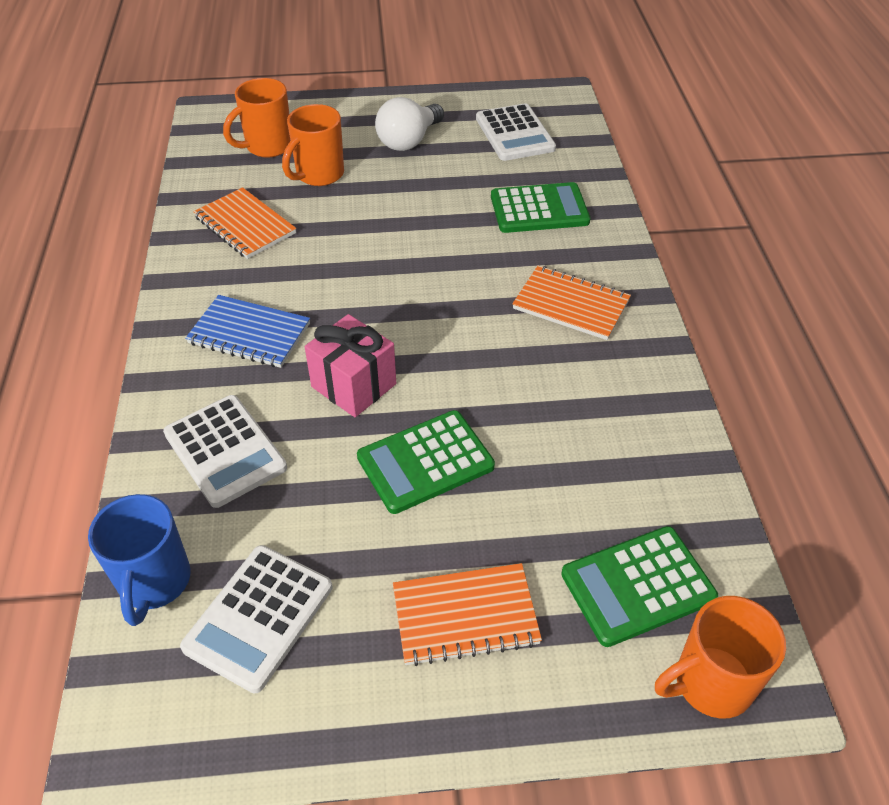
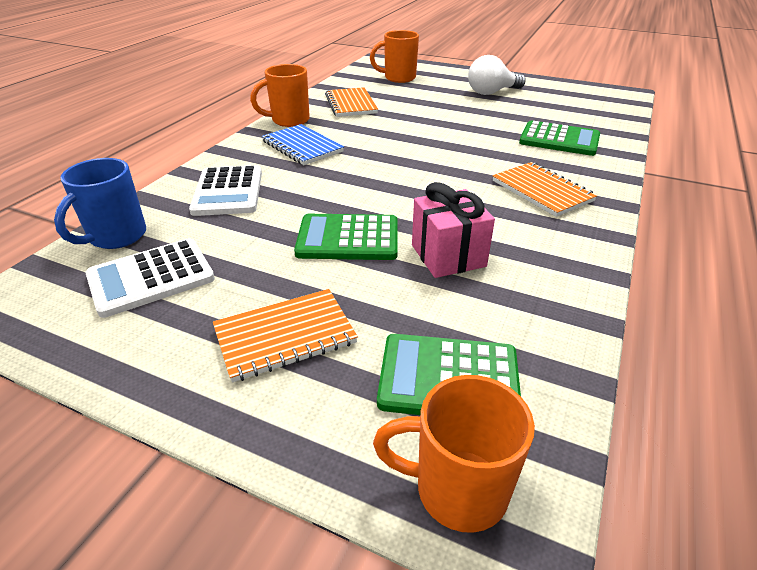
camera: 30 degrees right, 10 degrees down
(318, 175) = (417, 94): orange mug -> orange mug (289, 120)
(353, 385) = (340, 186): pink gift -> pink gift (448, 255)
(465, 616) = (285, 336): orange notebook -> orange notebook turned 45 degrees counterclockwise
(515, 133) = (572, 103): white calculator -> none

